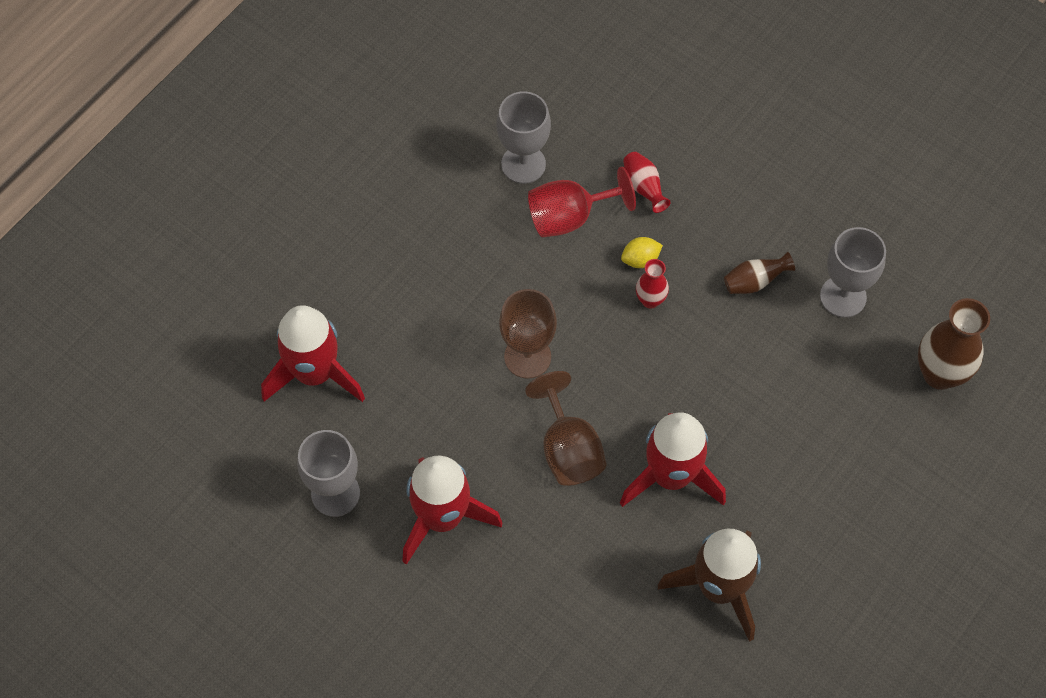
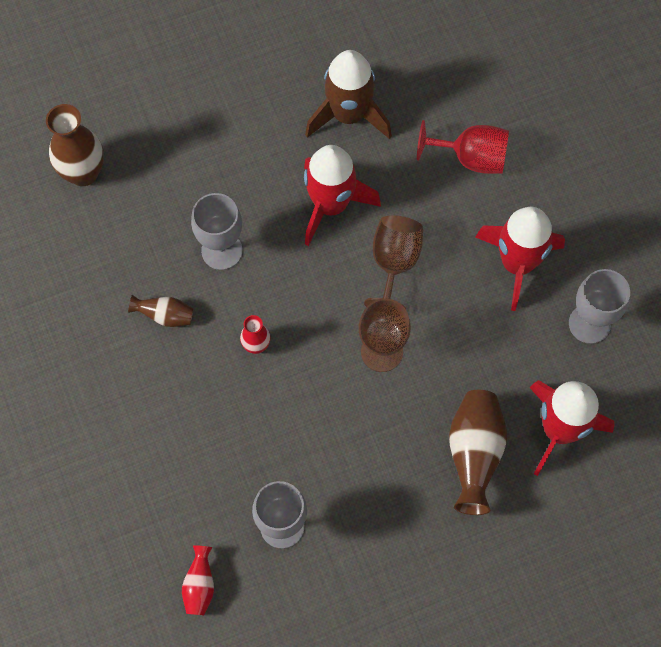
camera: 150 degrees left, 5 degrees up
(385, 310) = (474, 454): none -> brown vase
(569, 217) = (274, 453): red goblet -> red goblet (471, 158)
(640, 259) = (241, 384): yellow lemon -> none
(643, 188) = (196, 446): red vase -> red vase (200, 585)
(843, 296) = (107, 267): grey goblet -> grey goblet (222, 251)

